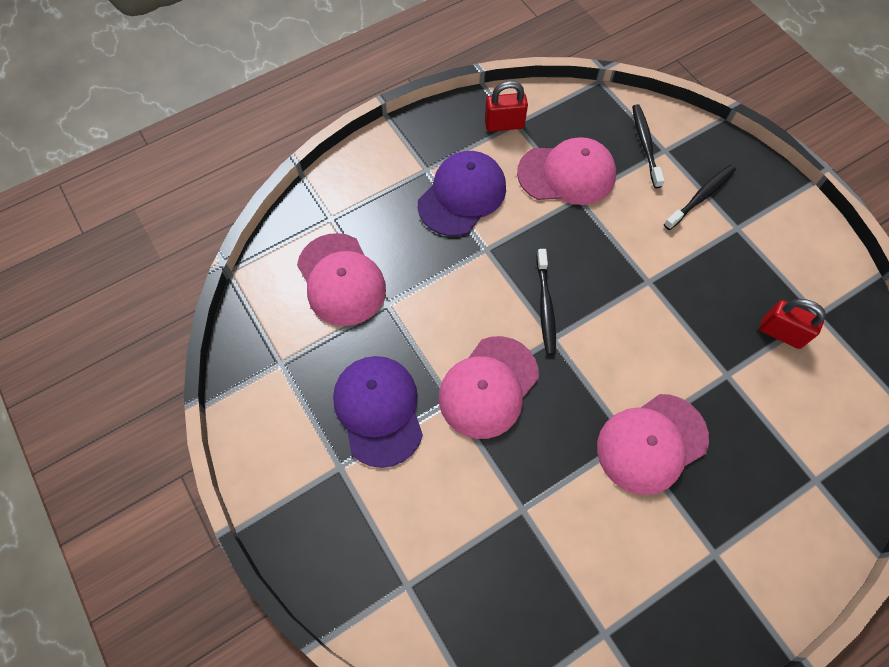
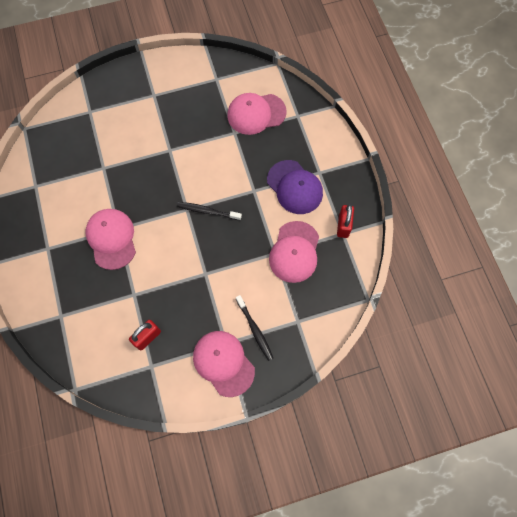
camera: 105 degrees right, 5 degrees up
(378, 410) = (176, 117): purple cap -> none
(488, 387) = (170, 169): pink cap -> pink cap (223, 363)
(645, 145) = (305, 310): black toothbrush -> none

